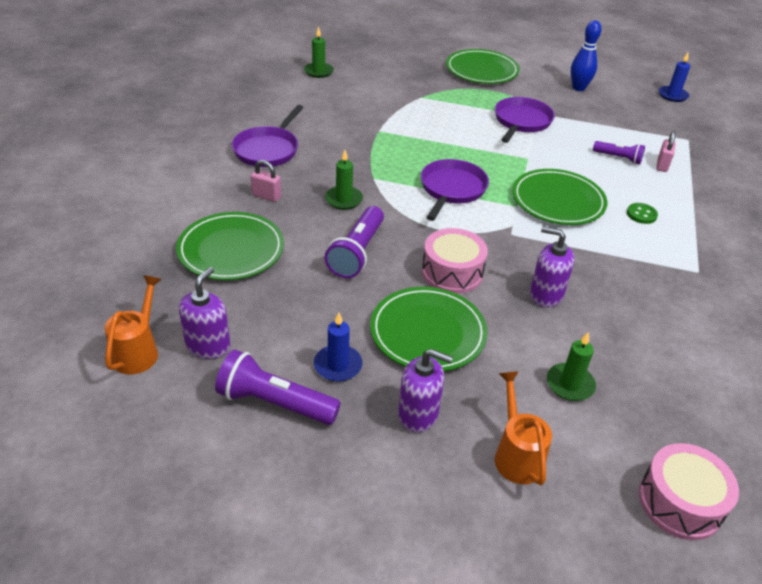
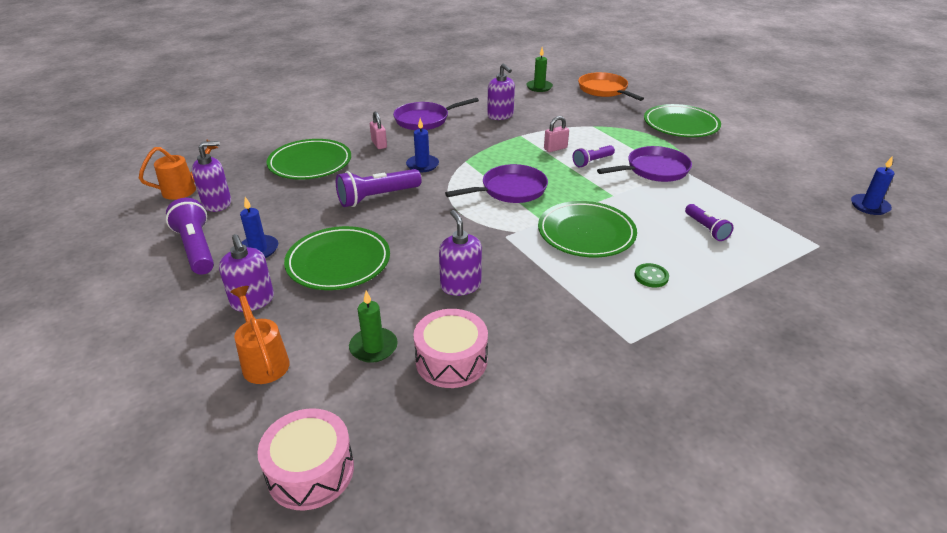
camera: 45 degrees right, 5 degrees down
(331, 116) = (500, 116): none -> purple soap dispenser
(344, 200) = (422, 165): green candle -> blue candle
(378, 55) = (604, 90): none -> orange pan
(452, 272) = (417, 238): pink drum -> pink drum (451, 360)
(471, 133) = (592, 162): none -> purple flashlight
(516, 455) = (264, 361): orange watering can -> orange watering can turned 60 degrees counterclockwise
(578, 88) = (761, 166): blue bowling pin -> none
(662, 165) = (746, 252): pink padlock -> pink padlock (555, 148)

